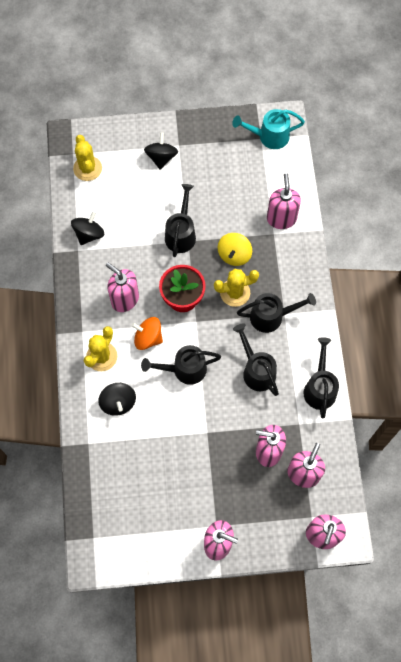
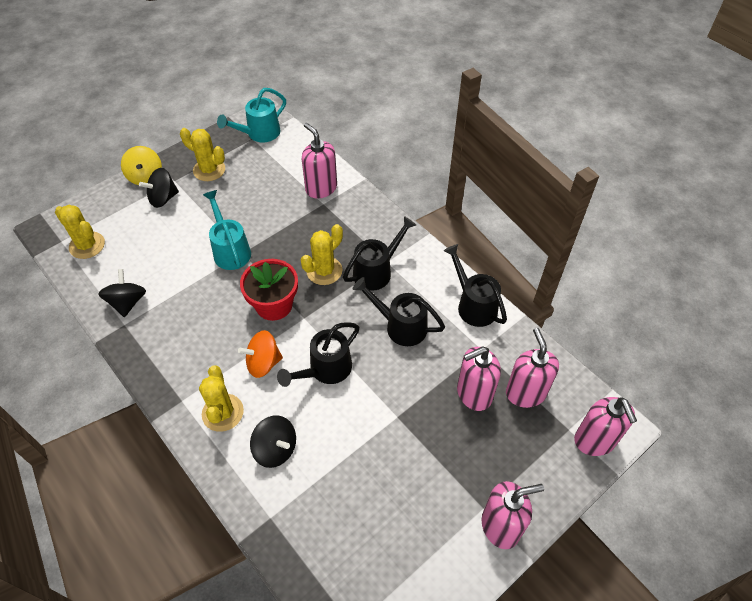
camera: 35 degrees left, 15 degrees down
(125, 299) = (210, 341): pink soap dispenser -> none
(161, 157) = (163, 198): black spinning top -> black spinning top turned 90 degrees counterclockwise
(181, 233) = (230, 250): black watering can -> turquoise watering can
(209, 150) = (209, 170): none -> yellow cactus
(234, 255) = (298, 240): yellow spinning top -> yellow spinning top (145, 177)

